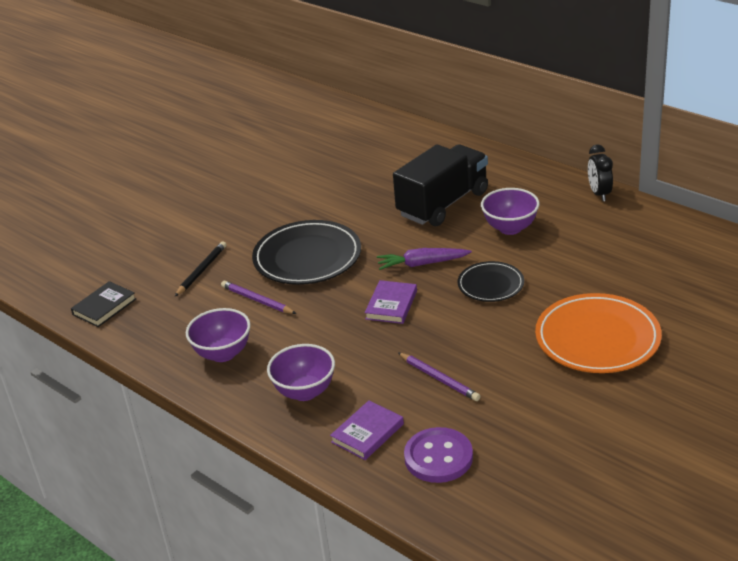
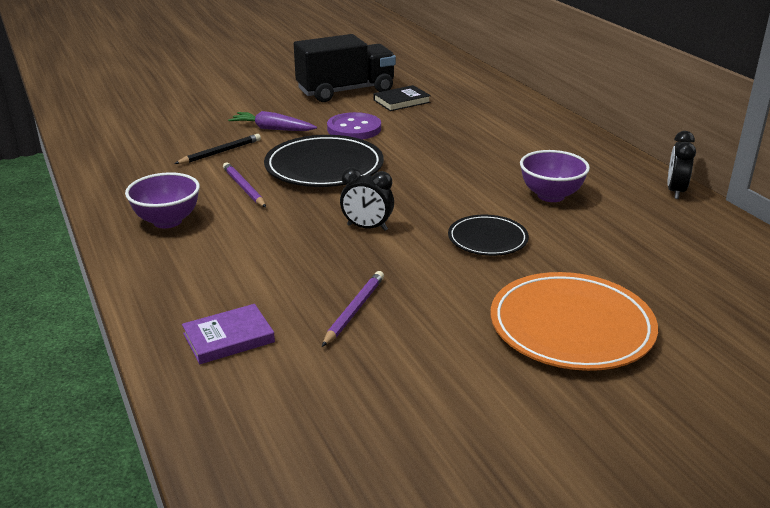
camera: 20 degrees right, 5 degrees down
(104, 307) = (111, 156): black book -> black book (401, 101)
(305, 392) = (206, 277): purple bowl -> none
(391, 305) = (367, 227): purple book -> black clock
(422, 264) = (430, 202): purple carrot -> purple carrot (272, 129)
(438, 457) = (279, 390): purple button -> purple button (354, 129)
(439, 379) = (354, 310): purple pencil -> purple pencil turned 135 degrees counterclockwise
(443, 204) = (496, 159): black truck -> black truck (345, 91)

